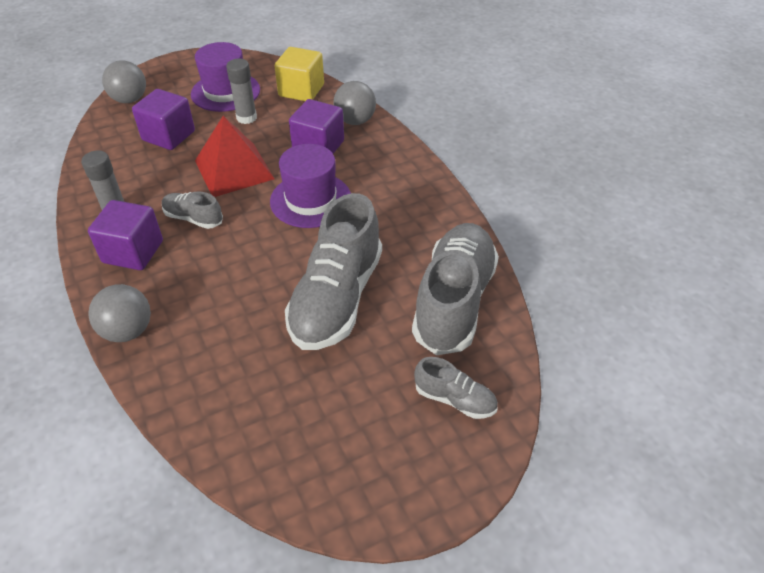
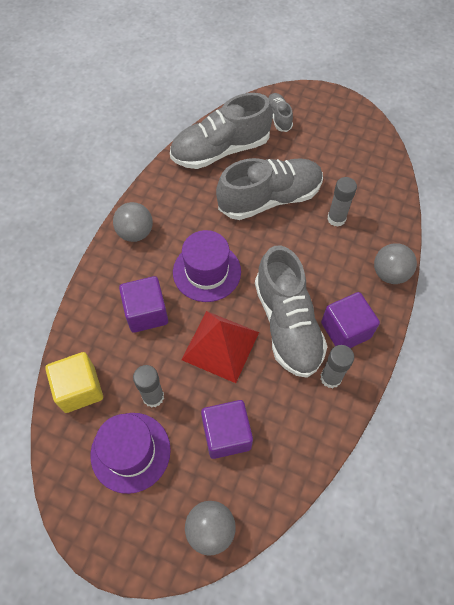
camera: 130 degrees left, 15 degrees up
(193, 218) = (287, 324): grey shoe -> grey shoe, size x2.10
(242, 338) = (336, 219): none -> grey glue stick
(355, 121) = (93, 314): grey ball -> grey ball (135, 233)

